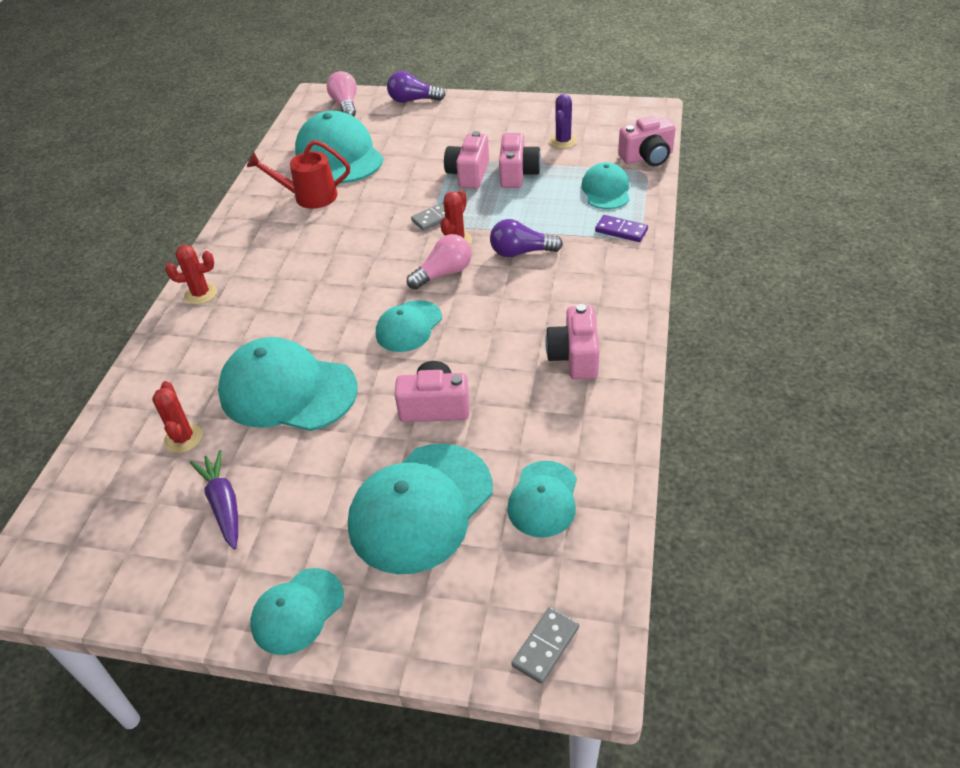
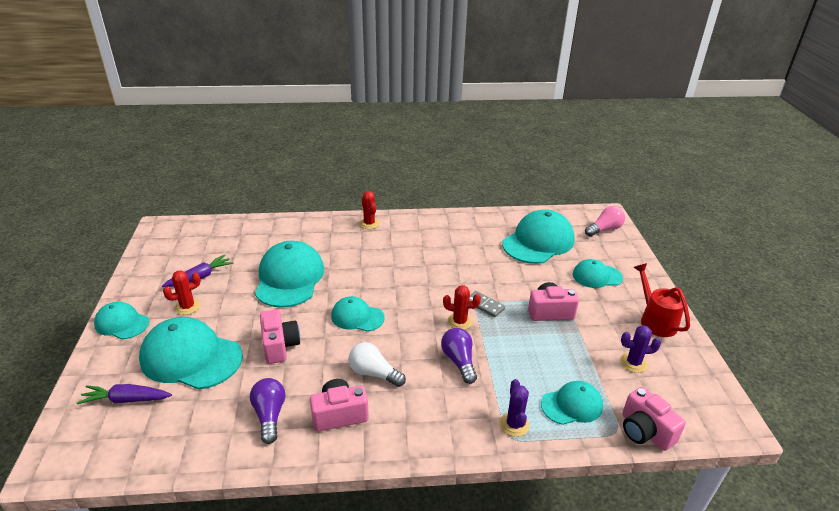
camera: 70 degrees right, 10 degrees down
(183, 438) = (249, 250): red cactus -> red cactus (187, 307)
(309, 197) = (482, 240): red watering can -> red watering can (655, 320)
(413, 100) = (635, 261): purple light bulb -> purple light bulb (269, 415)
(444, 273) = (419, 322): pink light bulb -> none
(485, 583) = (126, 400): none -> purple carrot
(517, 322) = (374, 373): none -> white light bulb
(518, 174) = (565, 341): pink camera -> none
(543, 499) = (193, 418): turquoise cap -> turquoise cap (597, 276)
(545, 646) = (71, 439): grey domino -> none
(621, 231) = (514, 424): purple domino -> purple cactus

